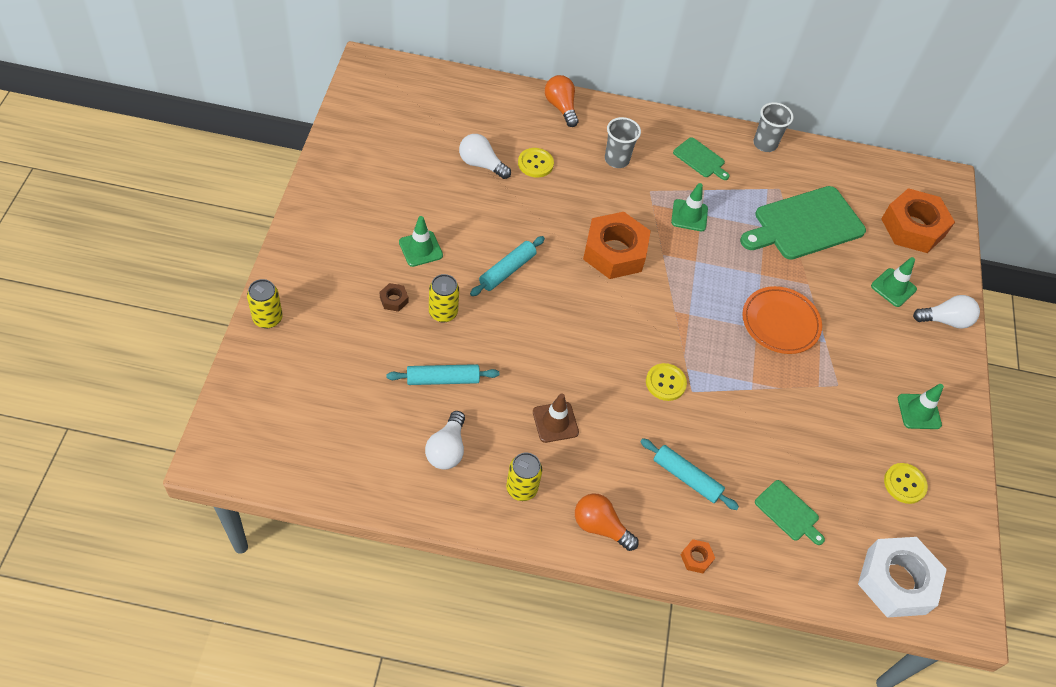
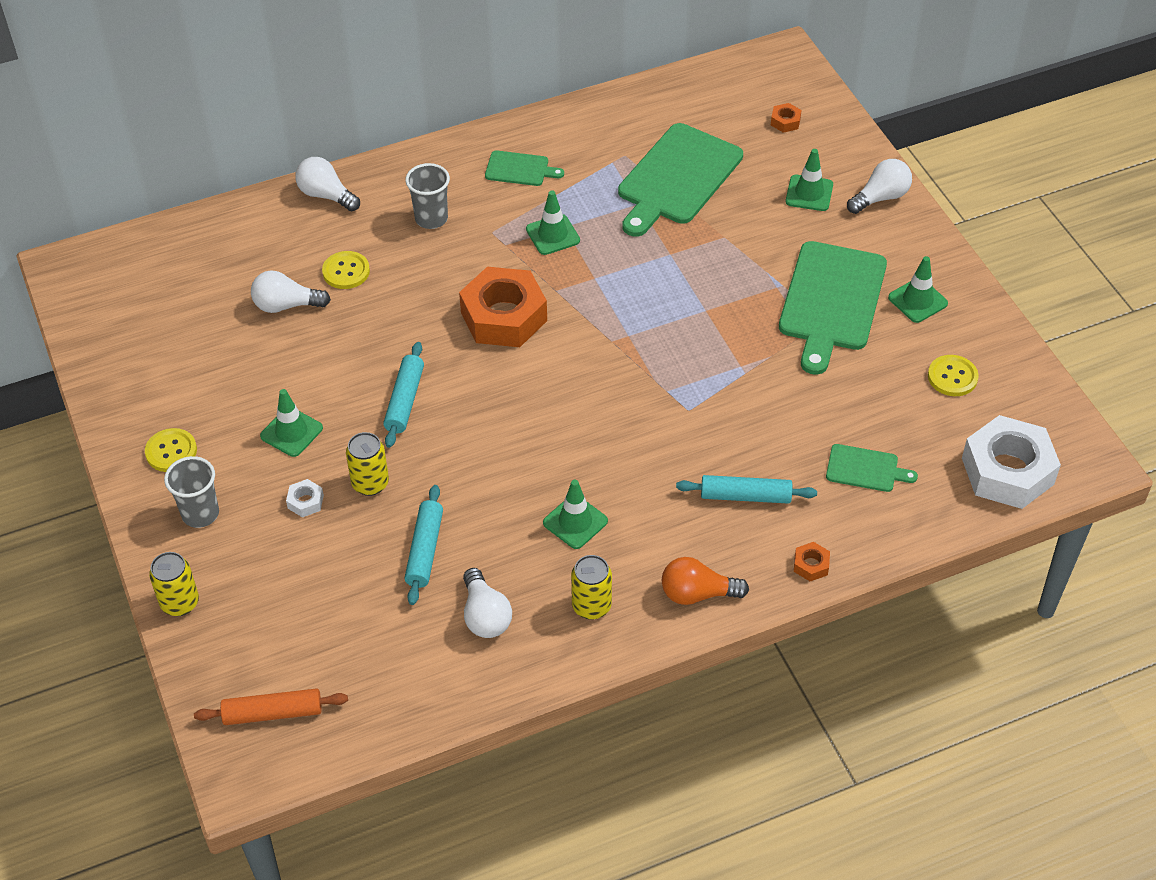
camera: 25 degrees left, 5 degrees down
(265, 428) = (273, 713): none -> orange rolling pin
(394, 300) = (305, 502): brown nut -> white nut
(443, 379) = (424, 550): turquoise rolling pin -> turquoise rolling pin turned 45 degrees counterclockwise
(555, 422) = (575, 522): brown traffic cone -> green traffic cone
(561, 107) = (326, 195): orange light bulb -> white light bulb
(665, 383) = (656, 417): yellow button -> yellow button (171, 451)
(765, 144) = (575, 116): grey cup -> grey cup (200, 514)
(780, 323) = (725, 291): orange plate -> none
(853, 374) = (831, 301): none -> green cutting board
(913, 227) = (785, 121): orange nut -> orange nut, size x0.40

